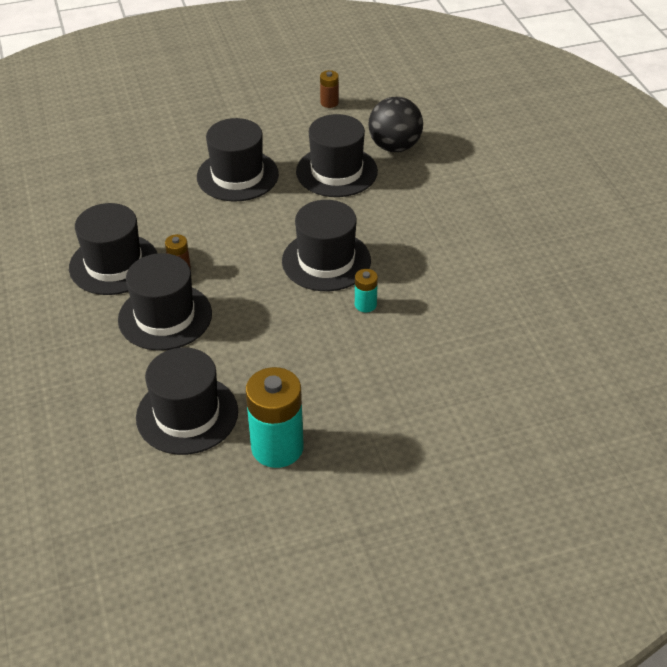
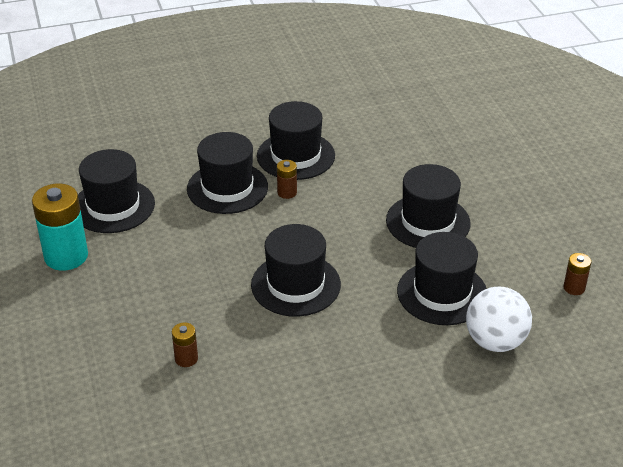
camera: 90 degrees right, 5 degrees down
(365, 304) = (230, 311): turquoise battery -> none
(394, 147) = (495, 341): black ball -> white ball
(432, 332) = (186, 358): none -> brown battery

